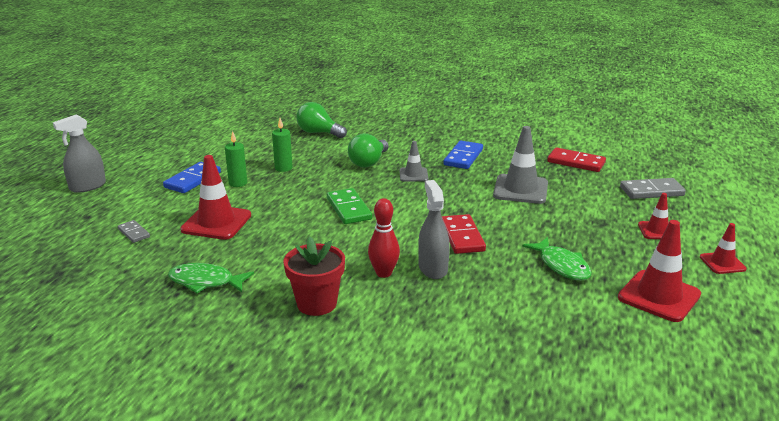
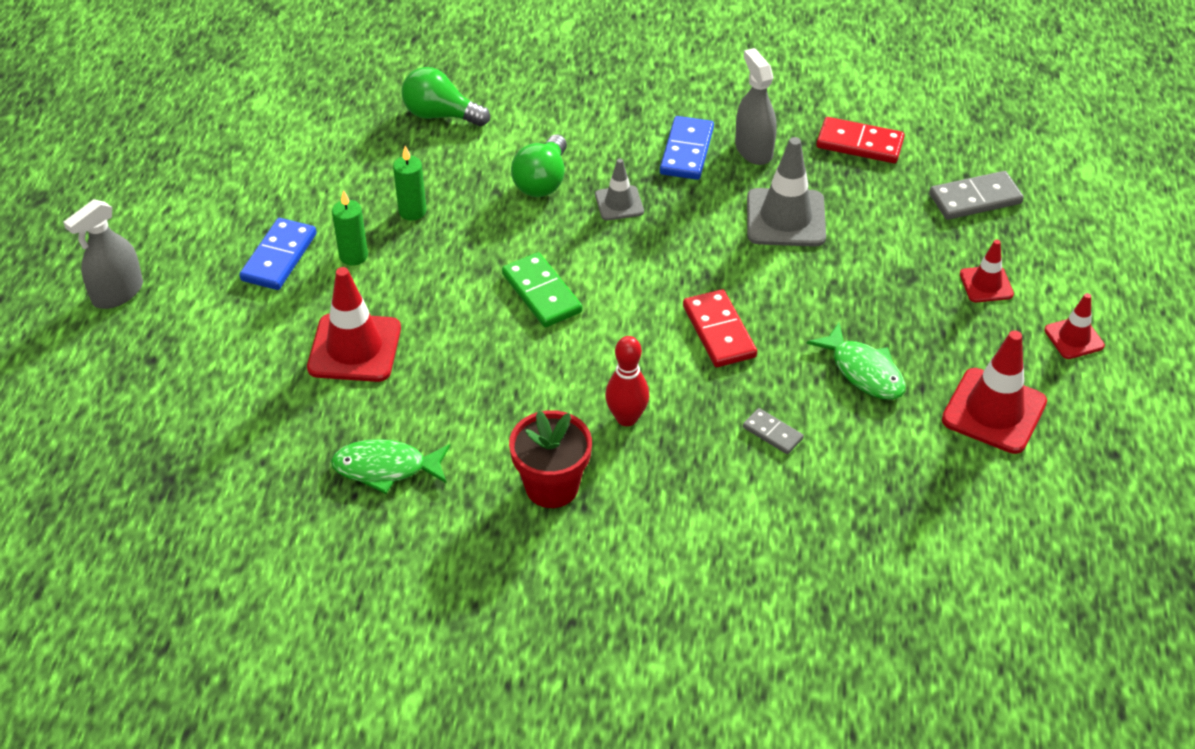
camera: 10 degrees left, 20 degrees up
(134, 233) = (240, 386): grey domino -> grey domino (772, 433)
(433, 268) = (691, 399): grey spray bottle -> grey spray bottle (753, 150)

